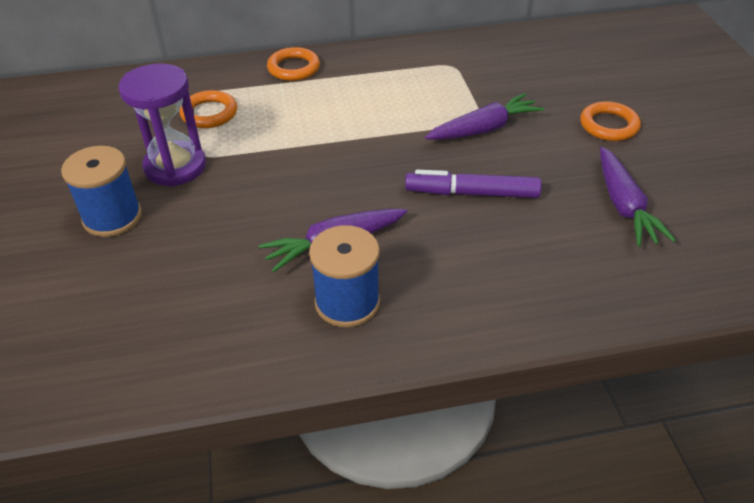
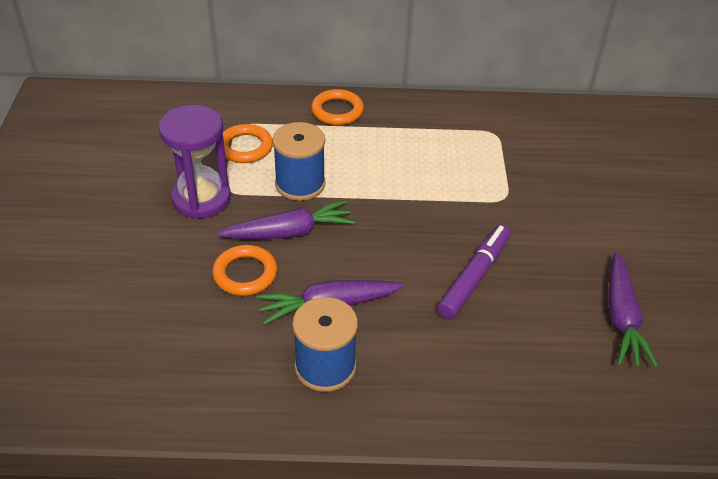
camera: 10 degrees right, 0 degrees up
(112, 217) = (134, 240): blue spool -> blue spool (300, 184)
(472, 193) = (474, 277): purple marker -> purple marker turned 105 degrees clockwise
(484, 129) = (506, 209): purple carrot -> purple carrot (289, 232)
(609, 125) = (635, 227): orange ring -> orange ring (245, 274)

